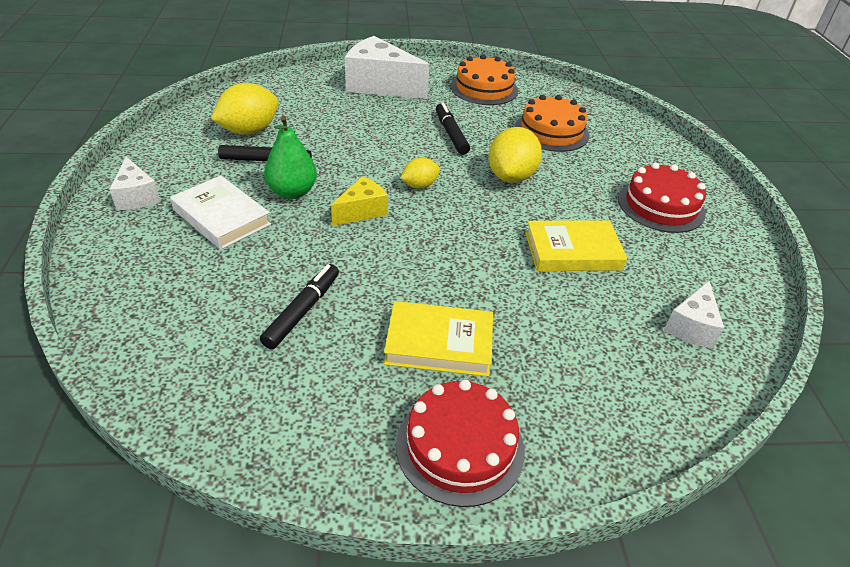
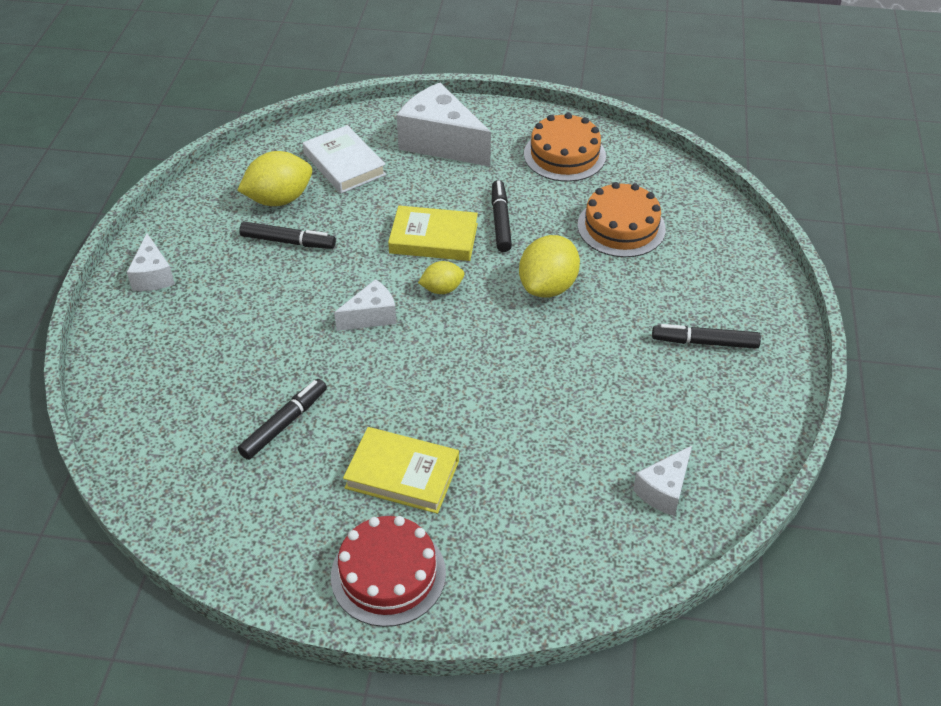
camera: 15 degrees right, 5 degrees up
(221, 217) = (230, 309): white book -> white book (344, 164)
(292, 192) = (306, 285): green pear -> none
(362, 211) = (371, 316): yellow cheese -> white cheese
(572, 251) = (577, 389): yellow book -> yellow book (433, 238)
(661, 206) = (704, 342): red cake -> black marker

